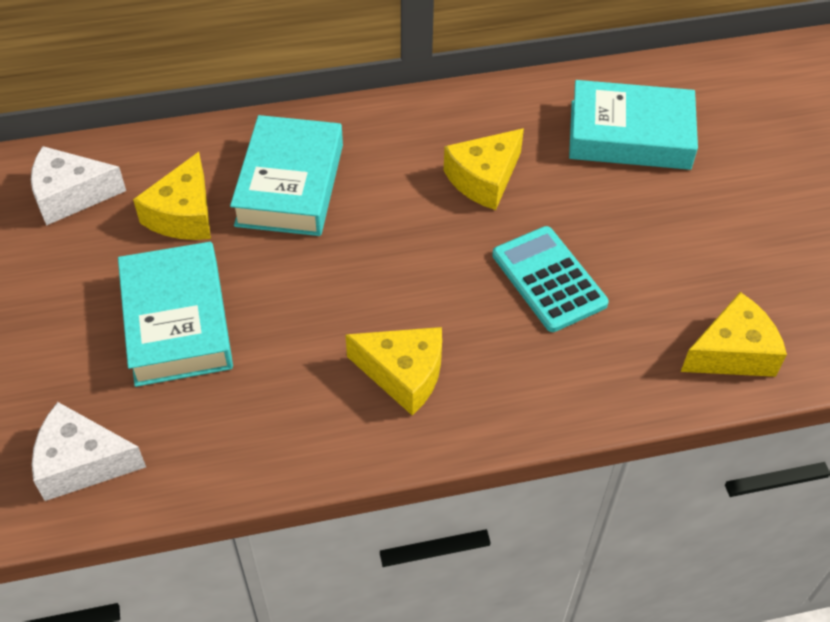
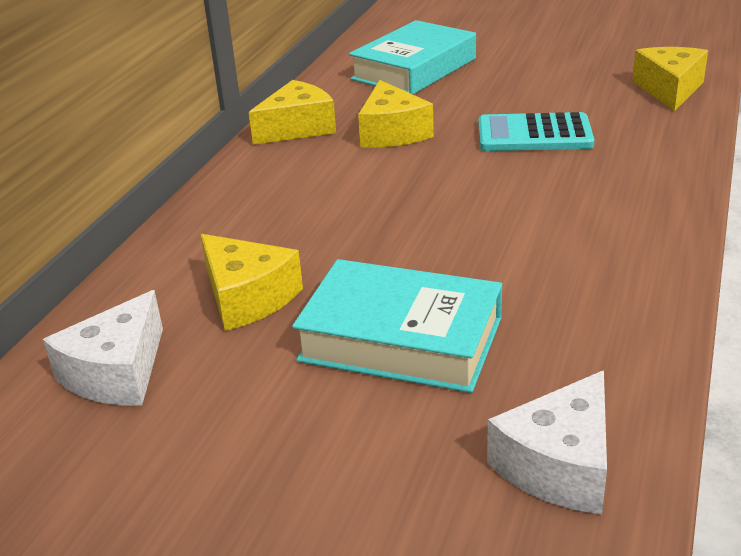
camera: 55 degrees left, 20 degrees down
(290, 185) = (284, 224): turquoise book -> none
(403, 374) = (586, 224): yellow cheese -> yellow cheese (298, 128)

